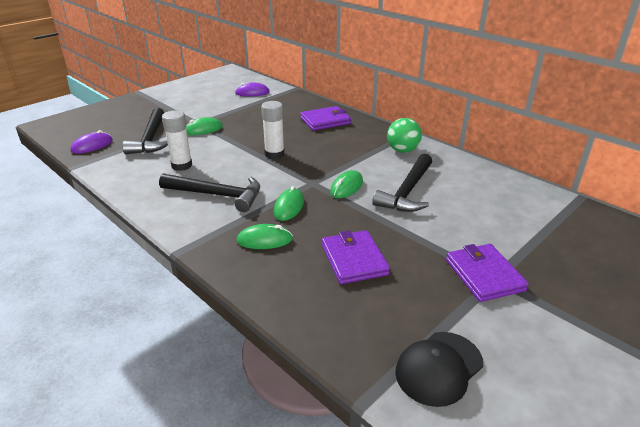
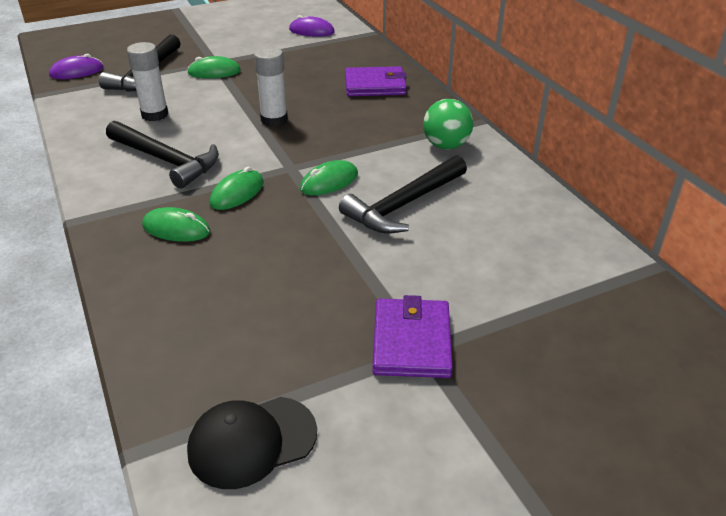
camera: 20 degrees right, 5 degrees up
(354, 259) = (261, 279): purple wallet -> none

